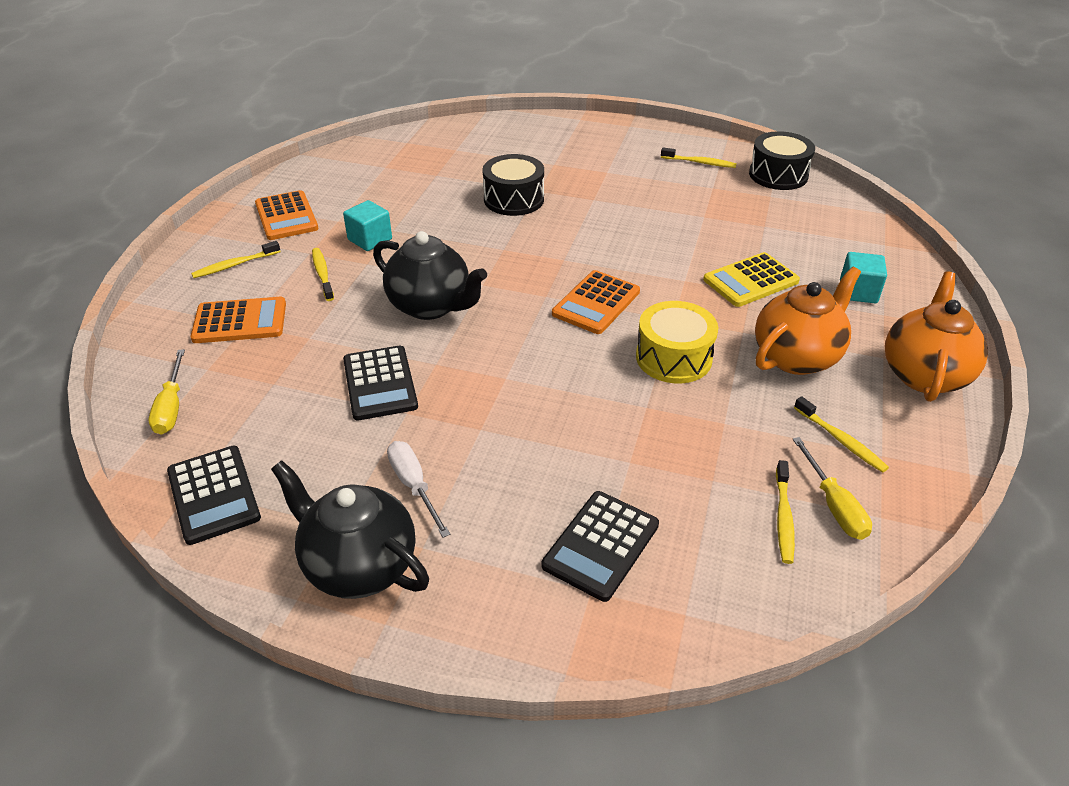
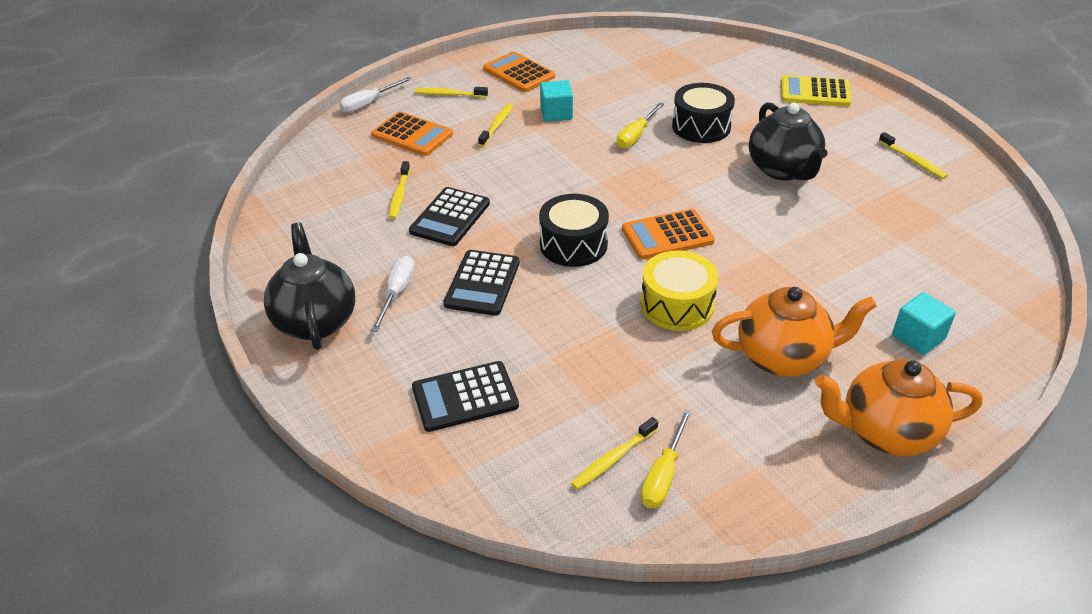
camera: 40 degrees right, 0 degrees up
(148, 311) = (368, 103): none -> white screwdriver
(171, 407) = (319, 171): yellow screwdriver -> yellow screwdriver (636, 135)
(213, 495) = (287, 236): black calculator -> black calculator (482, 283)
(286, 216) = (519, 73): orange calculator -> orange calculator turned 120 degrees clockwise
(431, 306) = (543, 181): black teapot -> black teapot (783, 170)
(750, 280) = (824, 280): yellow calculator -> yellow calculator (815, 92)
(778, 175) = (981, 203): black drum -> black drum (573, 244)
(841, 440) = (734, 437): yellow toothbrush -> yellow toothbrush (399, 195)
(924, 374) = (886, 432): orange teapot -> orange teapot turned 150 degrees counterclockwise

